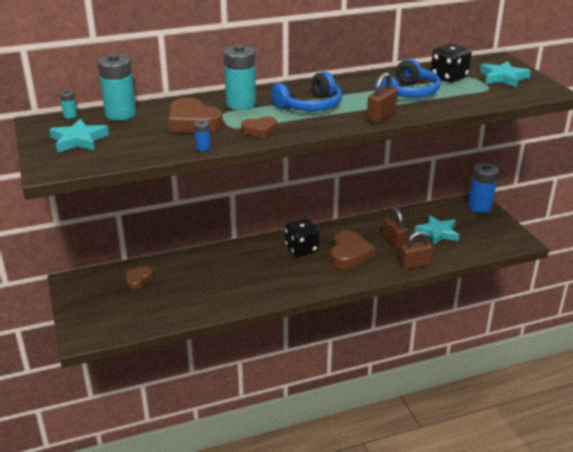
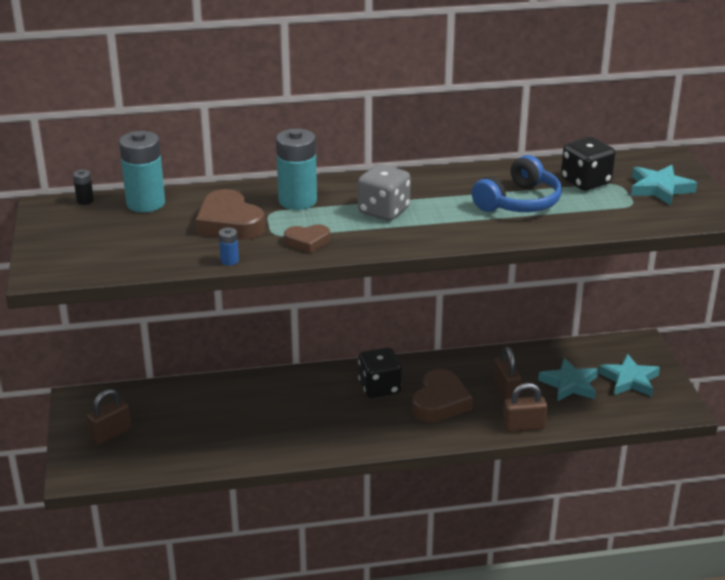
camera: 10 degrees right, 0 degrees up
(70, 116) = (85, 200): turquoise battery -> black battery
(78, 140) = (86, 236): turquoise star -> turquoise star (629, 380)
(138, 280) = (160, 407): brown heart -> none
(309, 106) = (383, 211): blue headphones -> grey dice
(381, 117) = (468, 235): brown padlock -> brown padlock (111, 434)
(479, 207) = (642, 352): blue battery -> none

